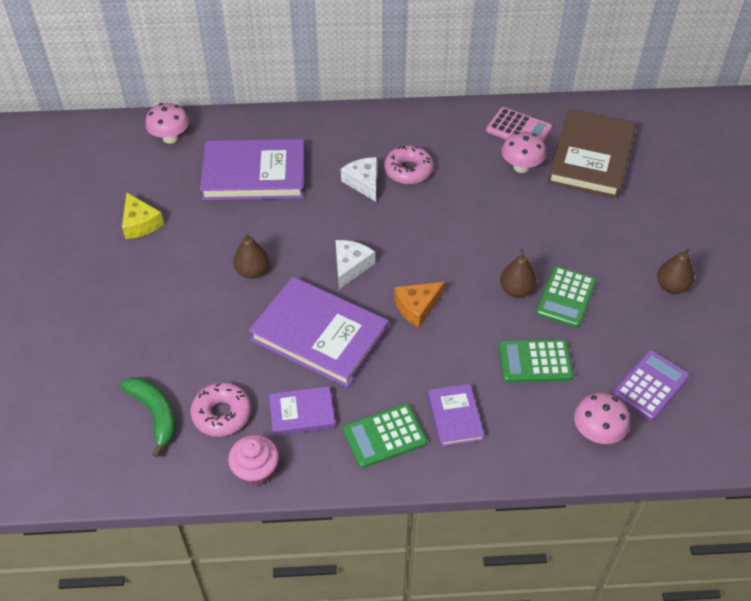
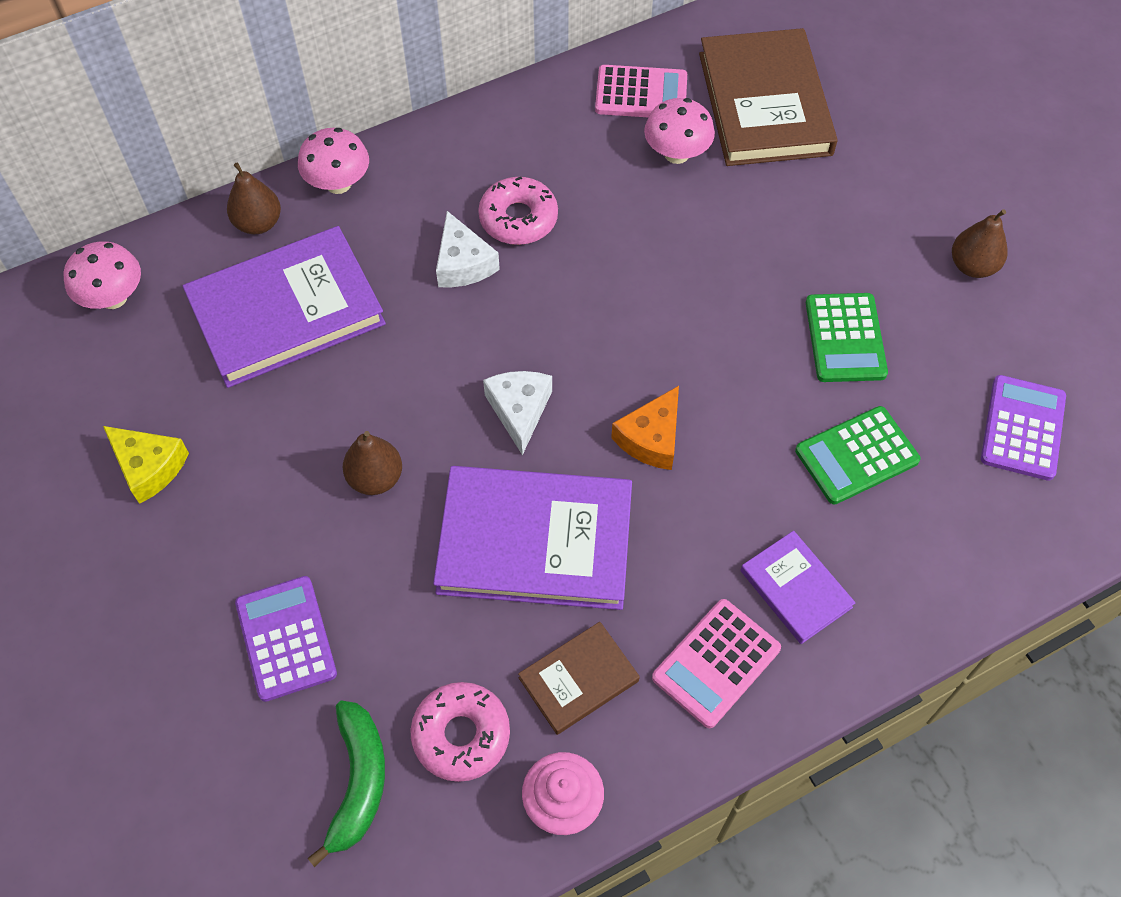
camera: 25 degrees left, 10 degrees up
(155, 414) = (358, 782): green banana -> green banana turned 60 degrees clockwise
(160, 330) = (286, 638): none -> purple calculator
(302, 413) = (578, 679): purple book -> brown book
(363, 182) = (463, 263): white cheese -> white cheese turned 150 degrees counterclockwise
(384, 436) = (716, 663): green calculator -> pink calculator
(516, 290) = (773, 354): brown pear -> brown pear (258, 223)
(597, 433) = (993, 529): pink mushroom -> pink mushroom (338, 183)

